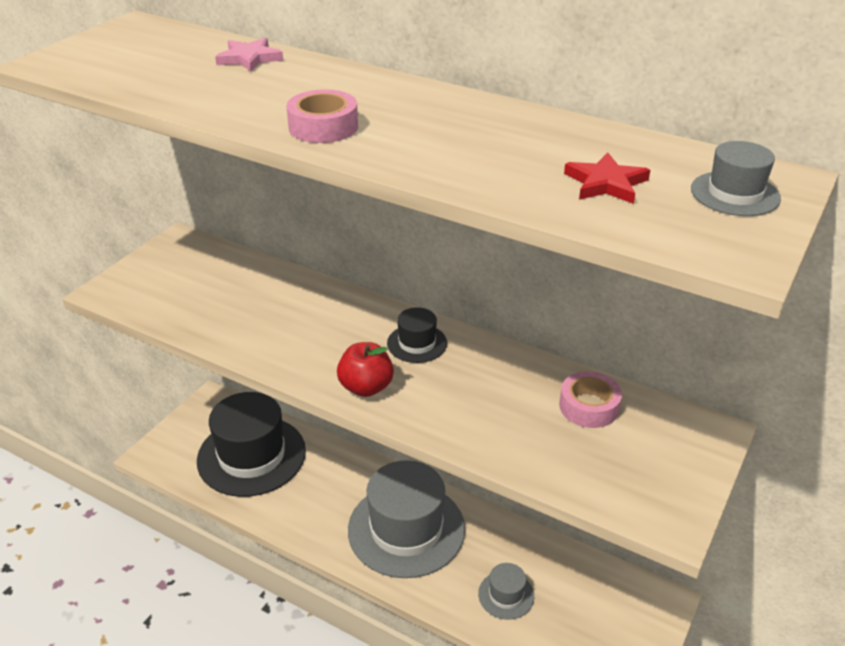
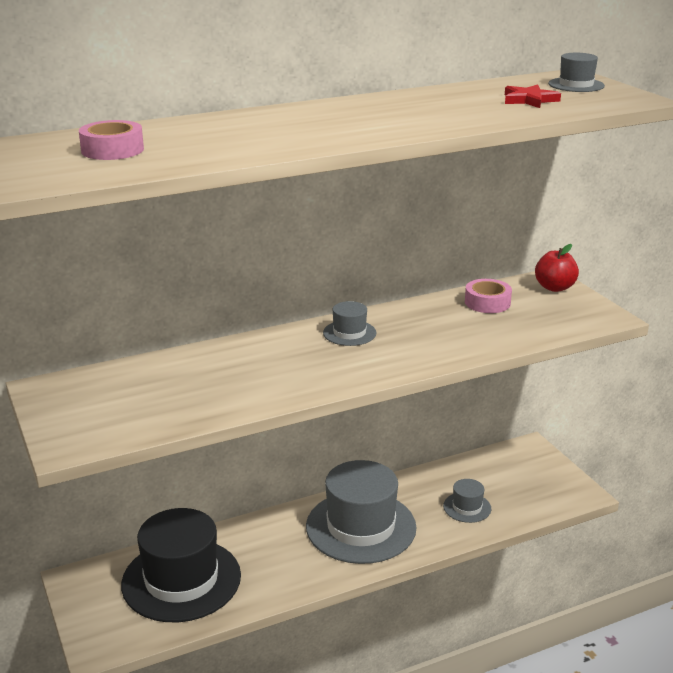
camera: 55 degrees left, 10 degrees down
(249, 58) = (174, 128): pink star -> none
(323, 127) = (344, 133): pink tape -> pink tape (112, 150)
(366, 387) = (375, 367): red apple -> red apple (554, 287)
(417, 343) = (349, 333): black hat -> grey hat

